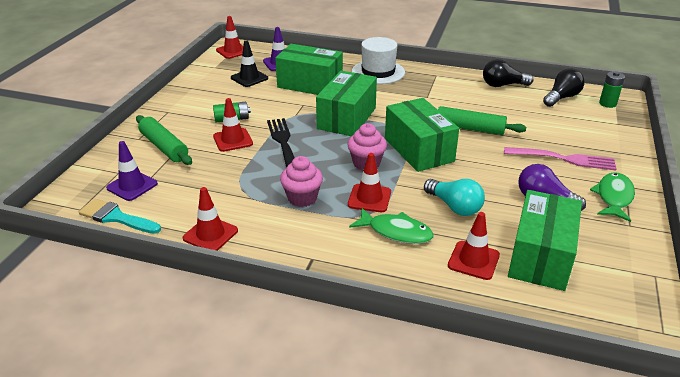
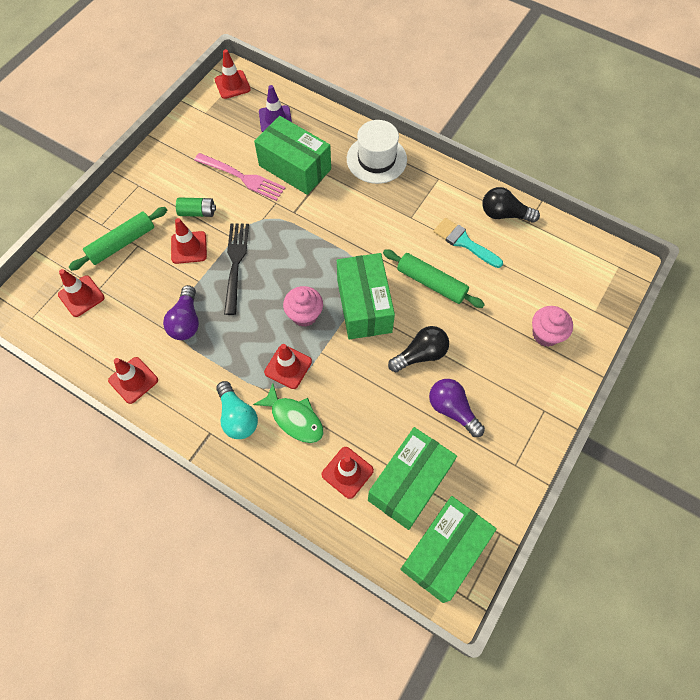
camera: 15 degrees right, 30 degrees up
(116, 217) = (59, 337): turquoise brush -> turquoise brush (464, 242)
(132, 186) = (81, 296): purple traffic cone -> red traffic cone
(164, 147) = (122, 243): green rolling pin -> green rolling pin turned 75 degrees clockwise
(249, 78) = (235, 142): black traffic cone -> none
(250, 185) = (186, 321): none -> purple light bulb
(302, 198) = (227, 351): pink cupcake -> pink cupcake (545, 334)
(347, 118) = (312, 237): green box -> green box (444, 552)
(454, 206) = (362, 398): turquoise light bulb -> turquoise light bulb (237, 417)
(561, 98) = (558, 252): black light bulb -> black light bulb (420, 354)
(563, 159) = (503, 355): pink fork -> pink fork (242, 177)
(607, 104) = (604, 274): green battery -> none
(613, 197) = (522, 423): green fish -> none

